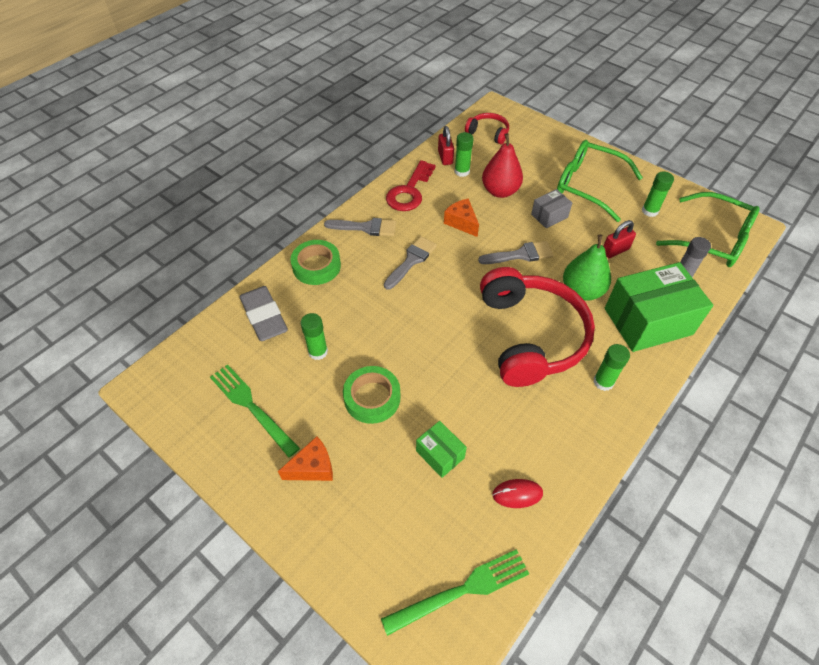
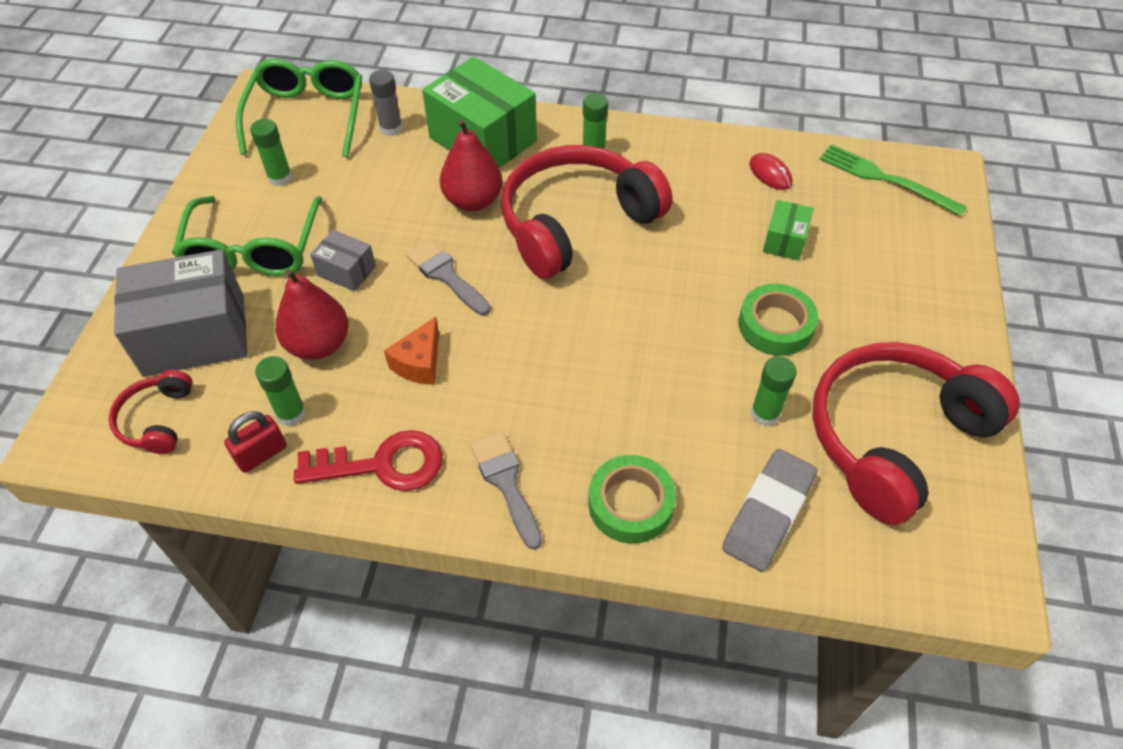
camera: 120 degrees left, 0 degrees up
(251, 407) = (893, 437): green fork -> red headphones
(313, 467) = (897, 334): orange cheese -> none
(411, 260) = (536, 388): grey brush -> none
(535, 153) = (194, 335): none -> grey box
(582, 291) = (473, 201): green pear -> red pear
(615, 250) = (380, 191): red padlock -> none

